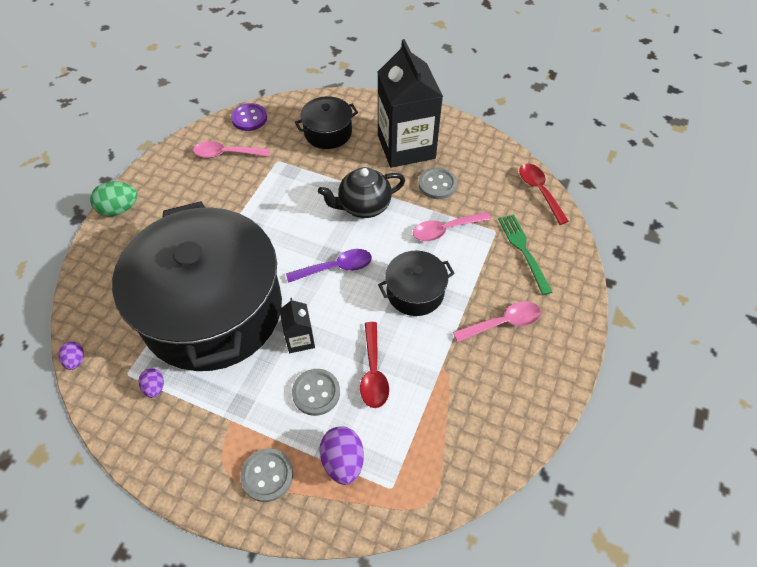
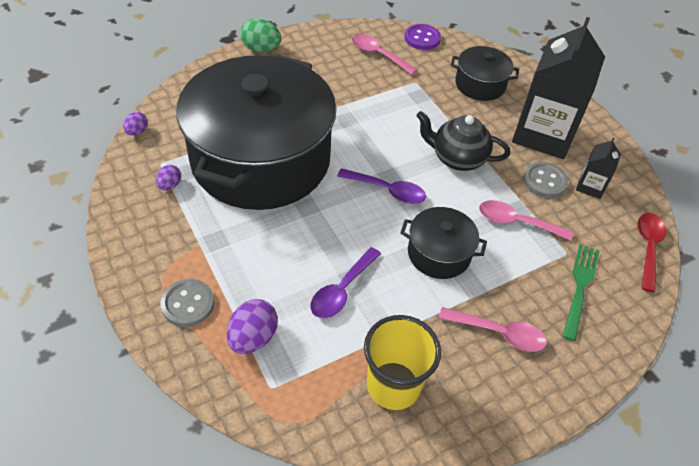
camera: 35 degrees right, 5 degrees down
(300, 339) = (306, 224): black carton -> black carton (590, 186)
(316, 393) = (281, 272): grey button -> none
(373, 372) = (342, 290): red spoon -> purple spoon
(470, 416) = (393, 385): none -> yellow cup

